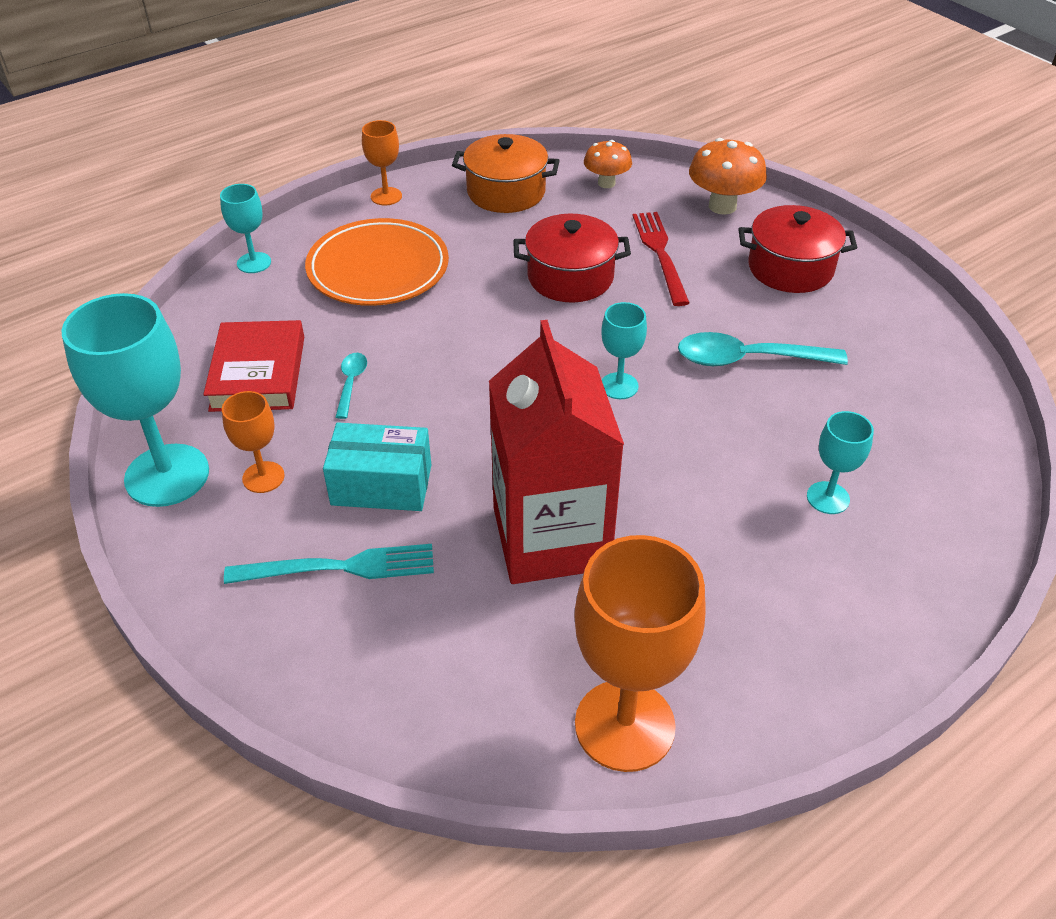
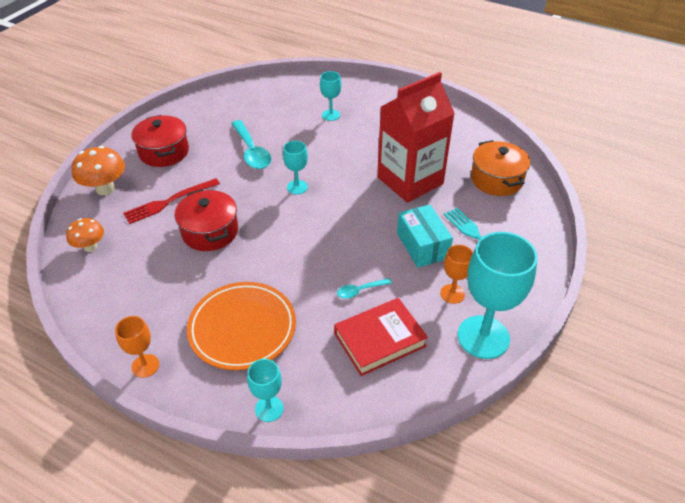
camera: 115 degrees left, 0 degrees up
(506, 192) = (118, 295): orange pot -> orange pot (496, 179)
(624, 725) = (477, 139): orange goblet -> none

